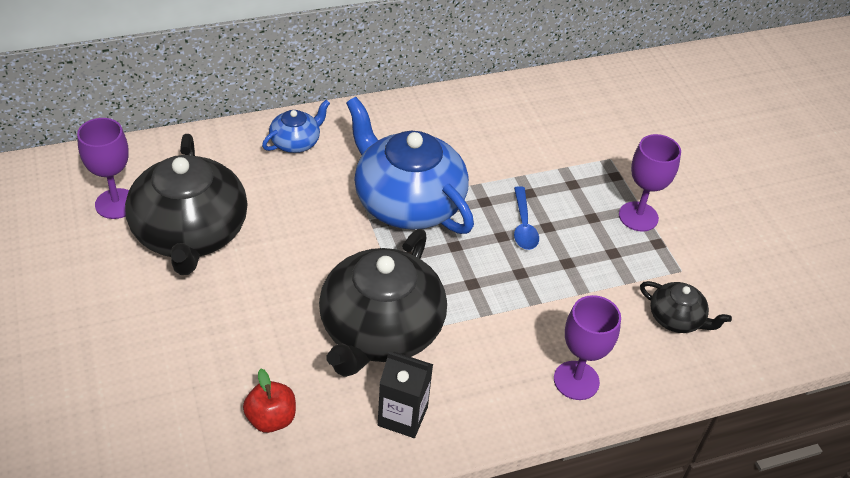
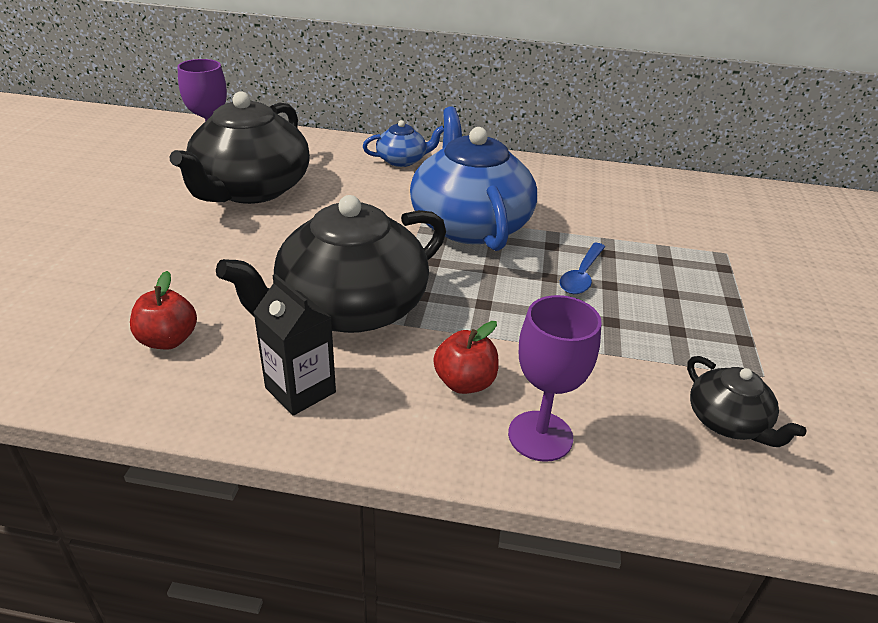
camera: 30 degrees right, 10 degrees down
(505, 360) = (465, 383): none -> red apple
(638, 216) = (732, 309): purple goblet -> none

